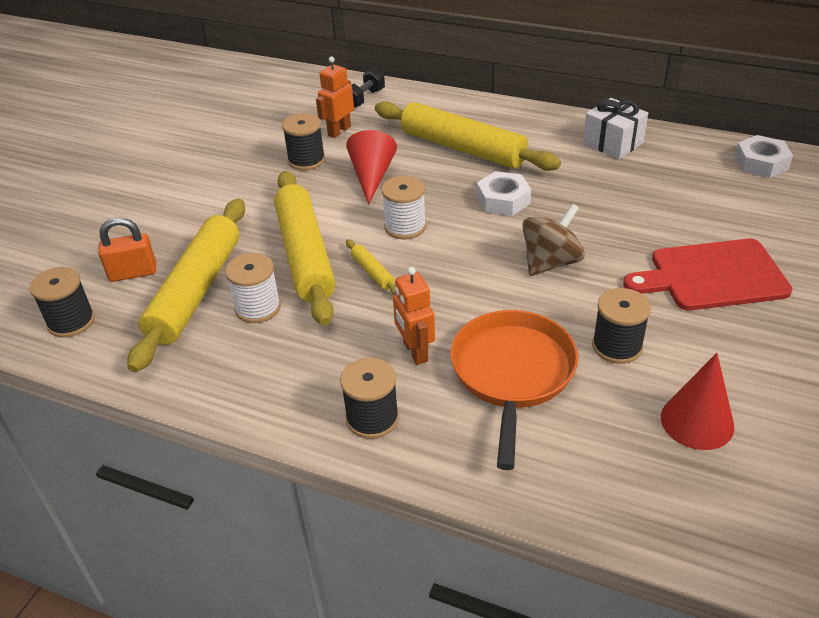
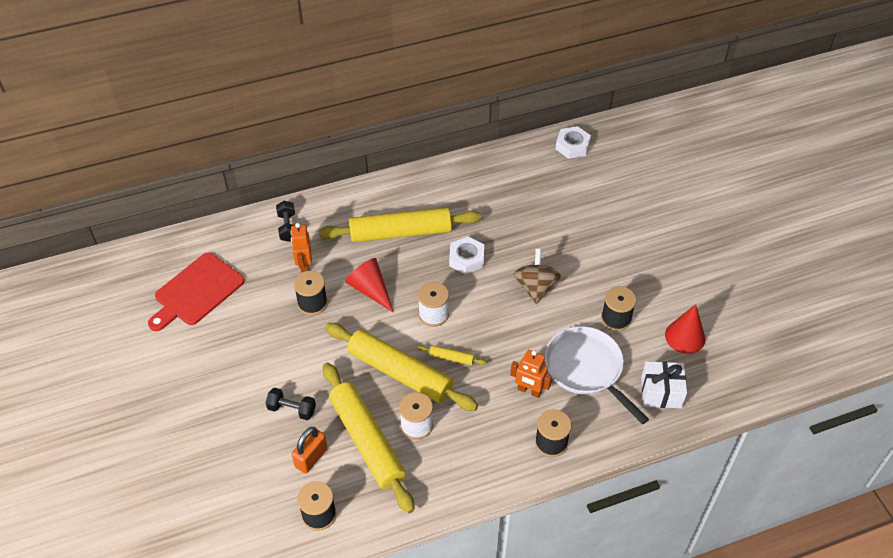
camera: 45 degrees left, 10 degrees up
(174, 227) = (292, 409): none -> black dumbbell
(512, 374) = (586, 369): orange pan -> white pan
(612, 143) = (482, 176): white gift -> white gift (661, 392)
(712, 276) = (617, 244): red cutting board -> red cutting board (196, 291)

